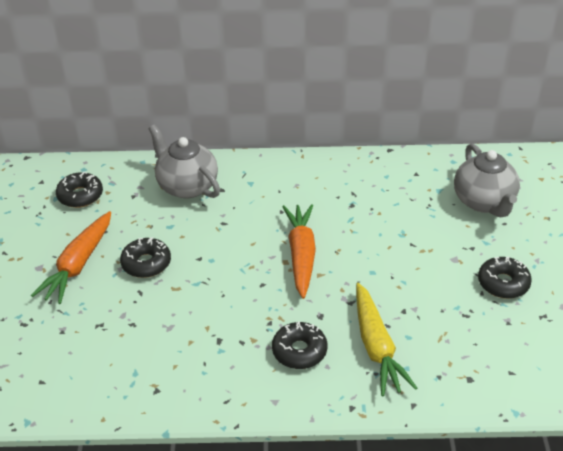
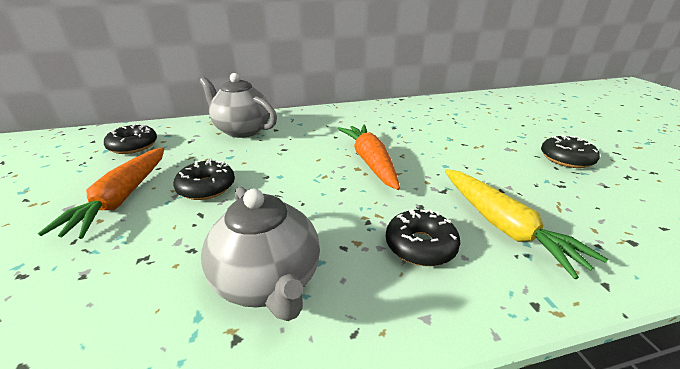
camera: 15 degrees left, 10 degrees down
(484, 202) = (495, 116): grey teapot -> grey teapot (268, 281)

